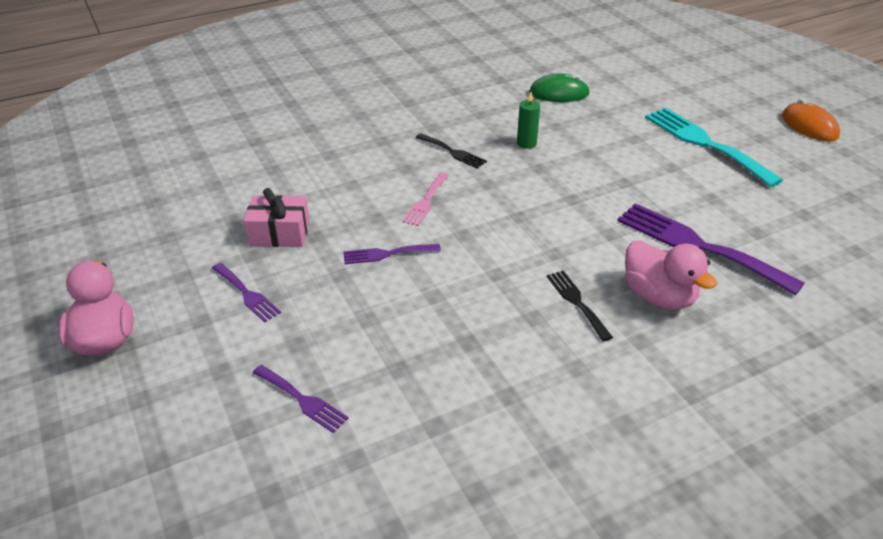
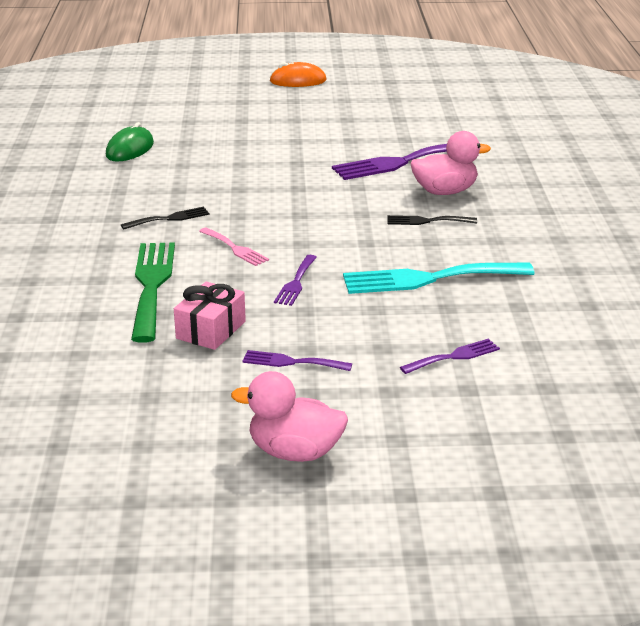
camera: 65 degrees left, 10 degrees down
(247, 294) = (291, 362): purple fork -> purple fork turned 150 degrees counterclockwise
(335, 181) = (151, 285): none -> green fork
(526, 143) = (195, 184): green candle -> none
(705, 143) = (278, 120): turquoise fork -> turquoise fork (429, 279)

